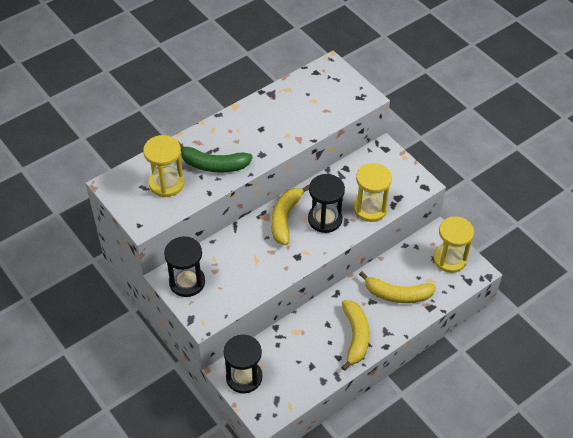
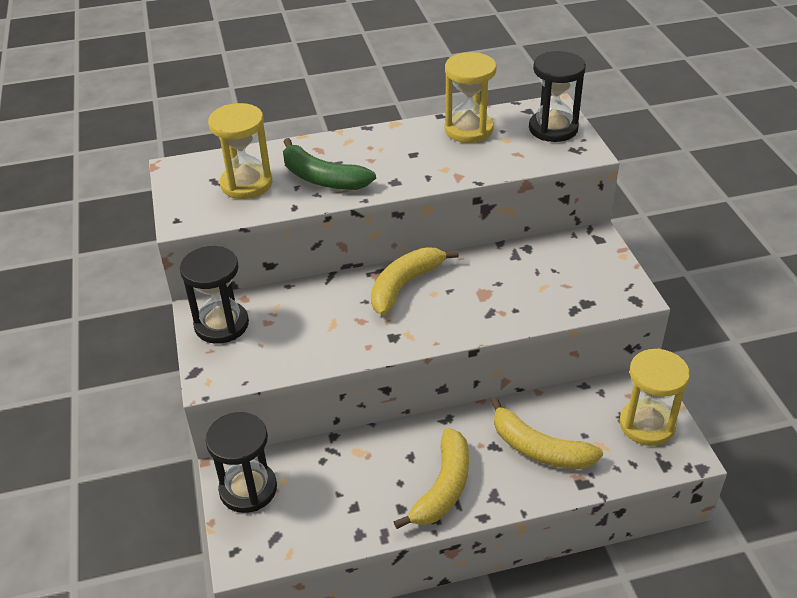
camera: 25 degrees right, 10 degrees down
(325, 219) = (461, 301): black hourglass -> black hourglass (553, 129)
(370, 208) = (536, 305): yellow hourglass -> yellow hourglass (468, 130)

